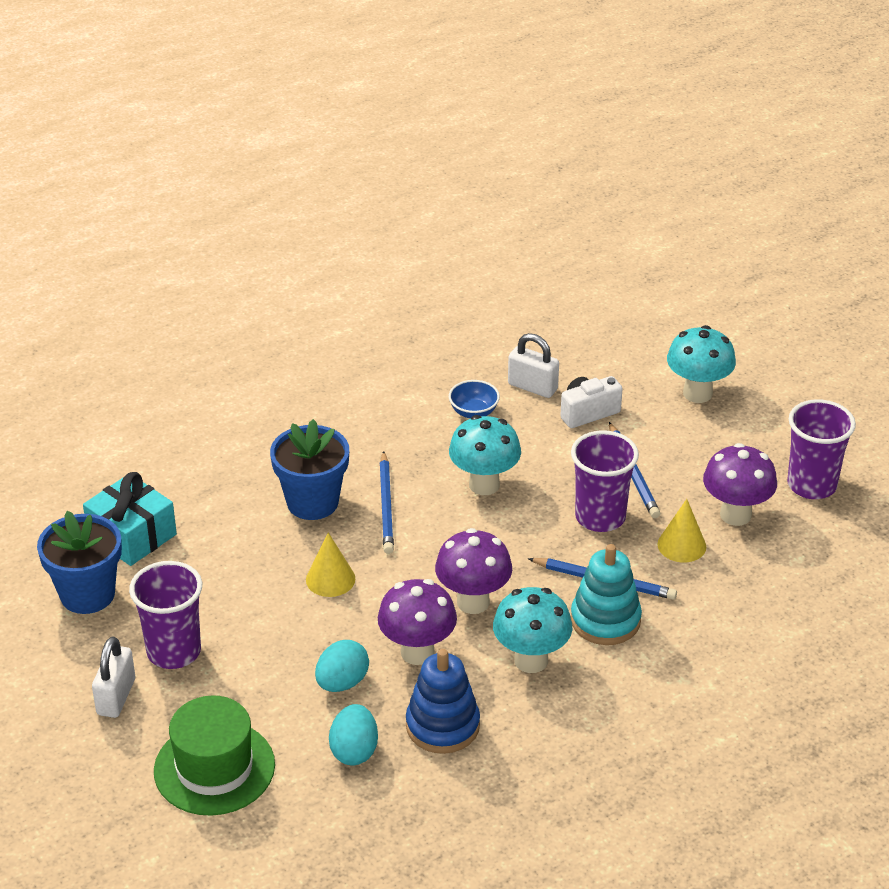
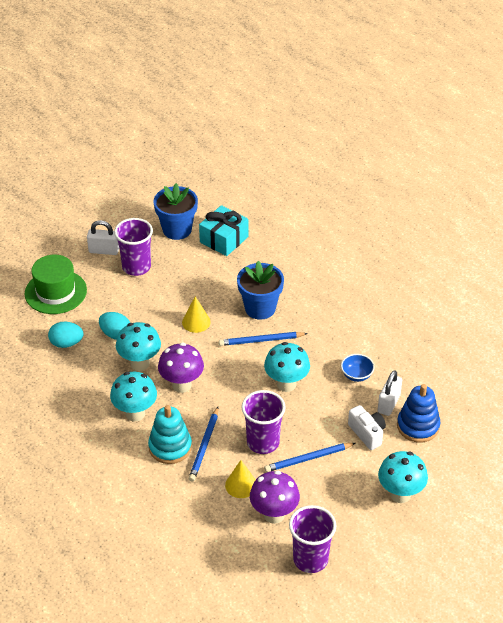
camera: 85 degrees right, 5 degrees up
(417, 652) = (140, 363): purple mushroom -> turquoise mushroom
(442, 726) = (84, 378): blue stacking toy -> blue stacking toy (418, 426)

